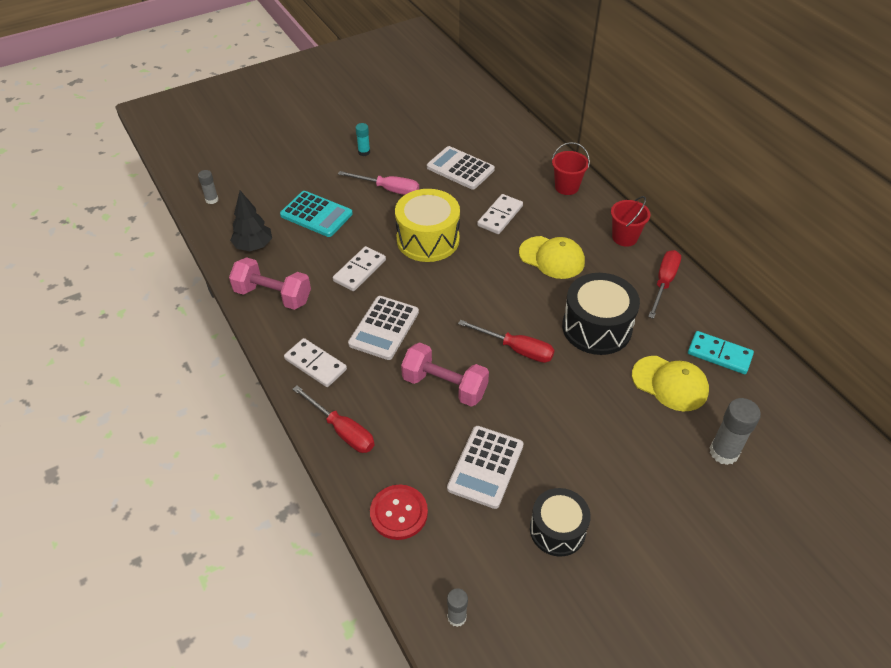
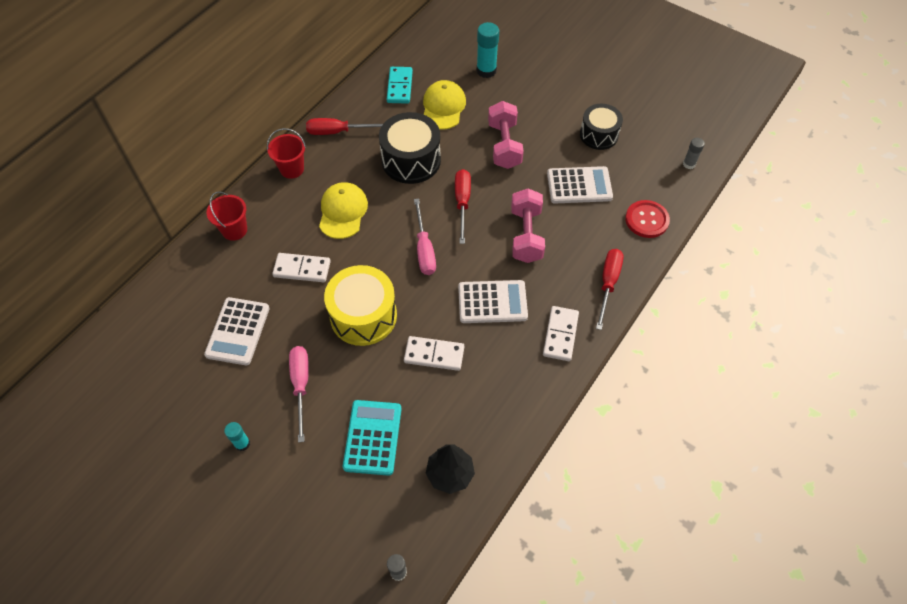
camera: 115 degrees left, 10 degrees up
(273, 296) = (505, 414): pink dumbbell -> pink dumbbell (504, 145)
(474, 300) = (424, 249): none -> pink screwdriver
(723, 452) = (486, 70): grey glue stick -> turquoise glue stick

